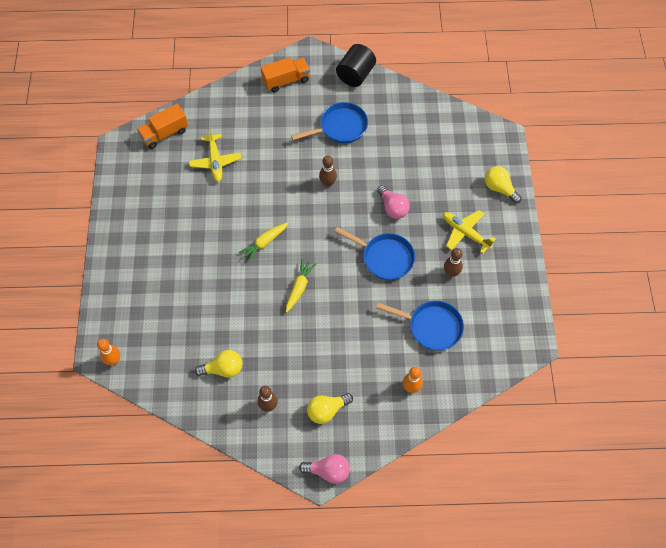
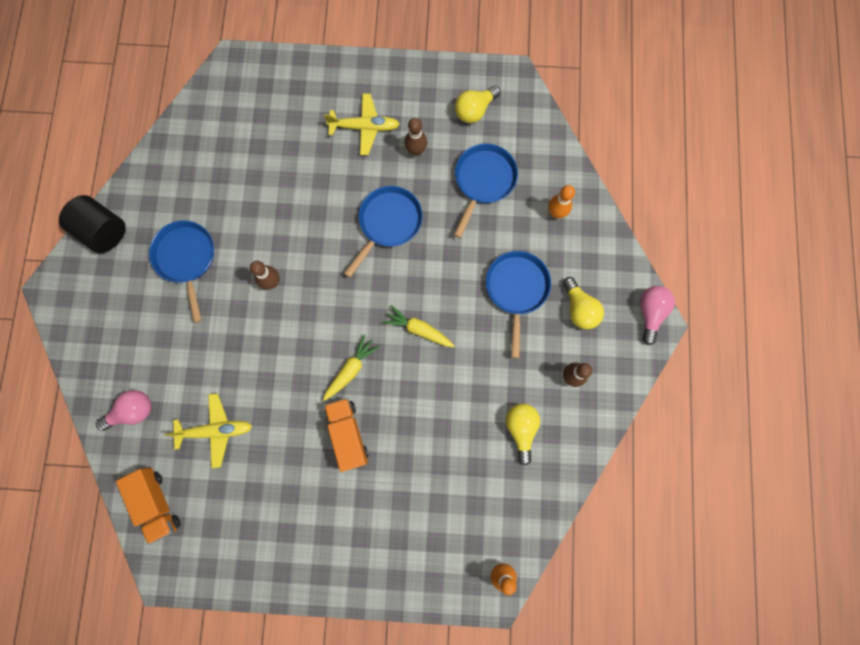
camera: 85 degrees left, 15 degrees up
(264, 243) = (351, 369): yellow carrot -> yellow carrot turned 105 degrees counterclockwise
(286, 81) = (95, 326): orange truck -> orange truck (348, 434)
(338, 359) = (516, 290): none -> blue pan
(393, 208) = (319, 206): pink light bulb -> pink light bulb (133, 411)
(465, 233) = (364, 127): yellow plane -> yellow plane turned 135 degrees counterclockwise
(499, 188) = (308, 80): yellow light bulb -> yellow light bulb (474, 110)

